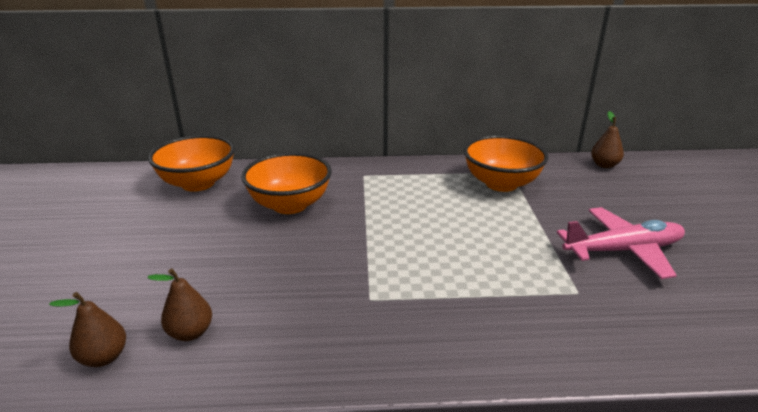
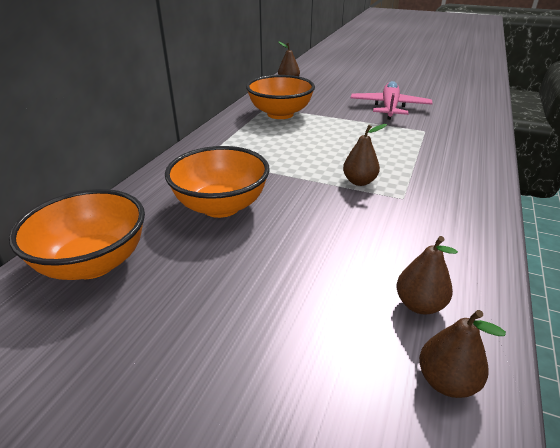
camera: 65 degrees left, 5 degrees up
(384, 264) = (359, 181): none -> brown pear

